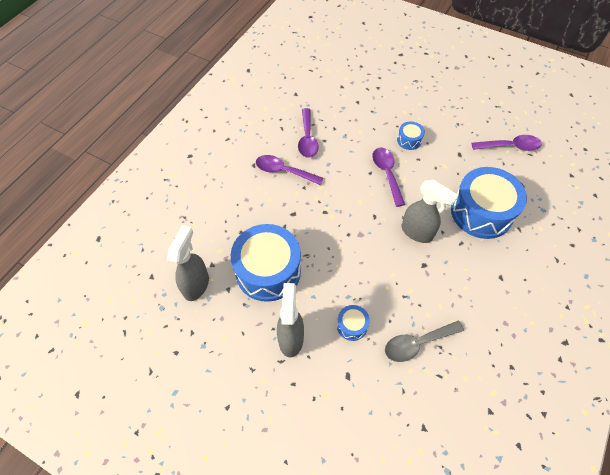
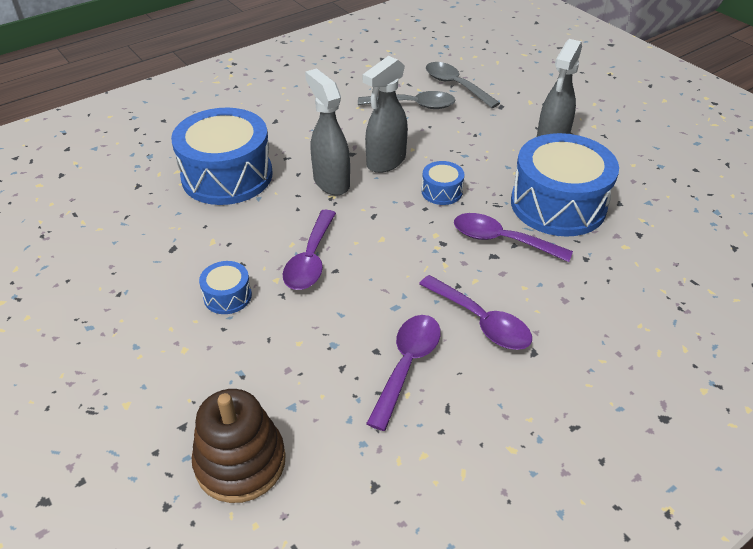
camera: 155 degrees left, 15 degrees down
(196, 284) = (665, 219): grey spray bottle -> grey spray bottle (385, 162)
(347, 84) = (240, 462): none -> brown stacking toy
(352, 325) = (475, 134): blue drum -> blue drum (441, 191)
(400, 392) = (455, 85): none -> grey spoon
(510, 146) = (87, 232): purple spoon -> purple spoon (501, 240)

